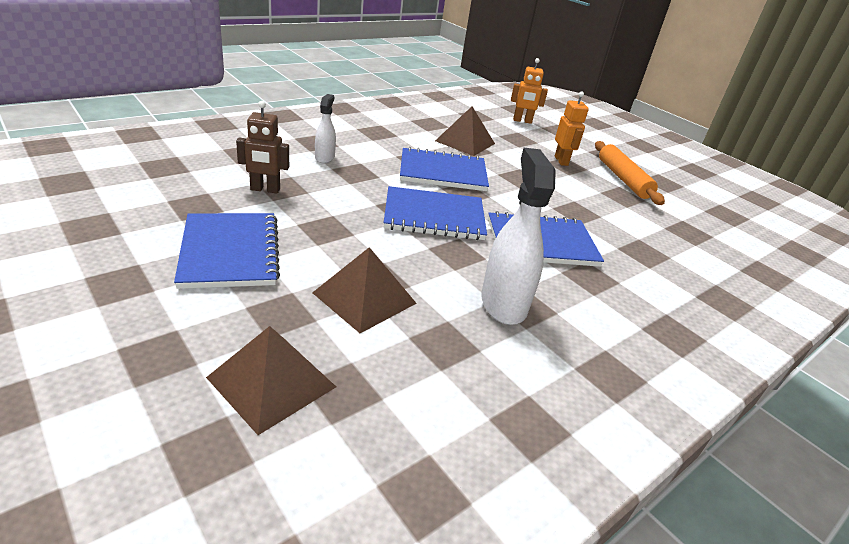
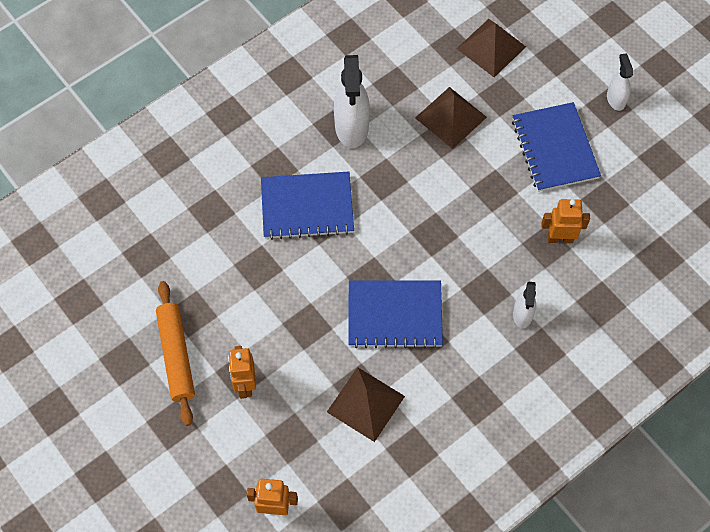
camera: 175 degrees left, 30 degrees up
(100, 290) = (616, 99): none -> white spray bottle
(265, 189) = (560, 238): brown robot -> orange robot
(434, 216) = (403, 227): blue notebook -> none

